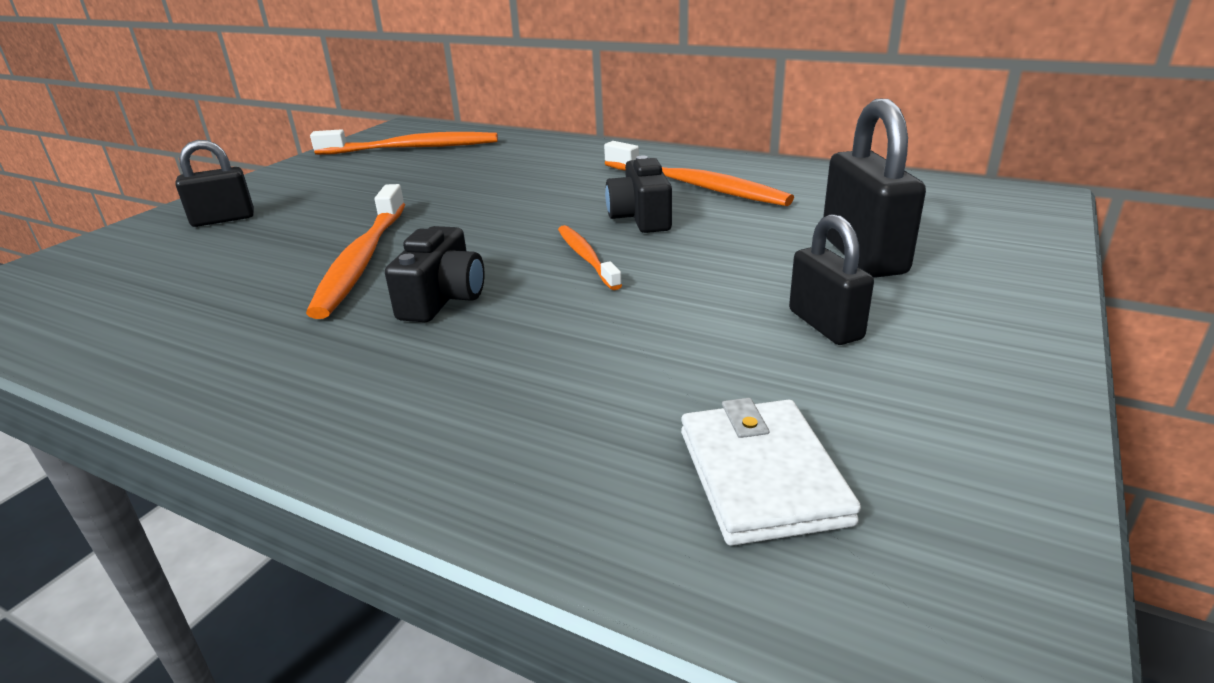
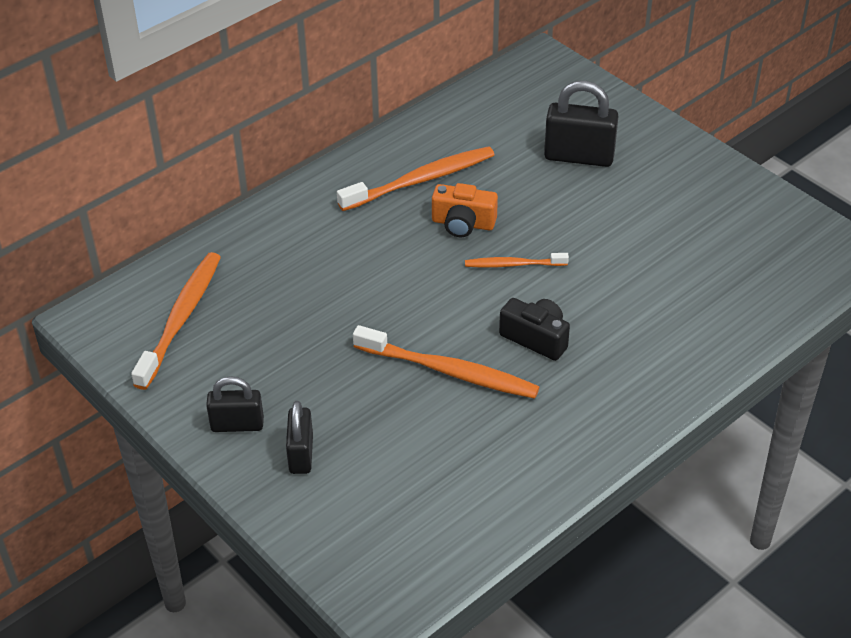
camera: 70 degrees left, 15 degrees up
(641, 217) = (463, 223): black camera -> orange camera
(761, 476) = (752, 267): white wallet -> none
(825, 325) = (647, 203): black padlock -> black padlock (237, 425)

